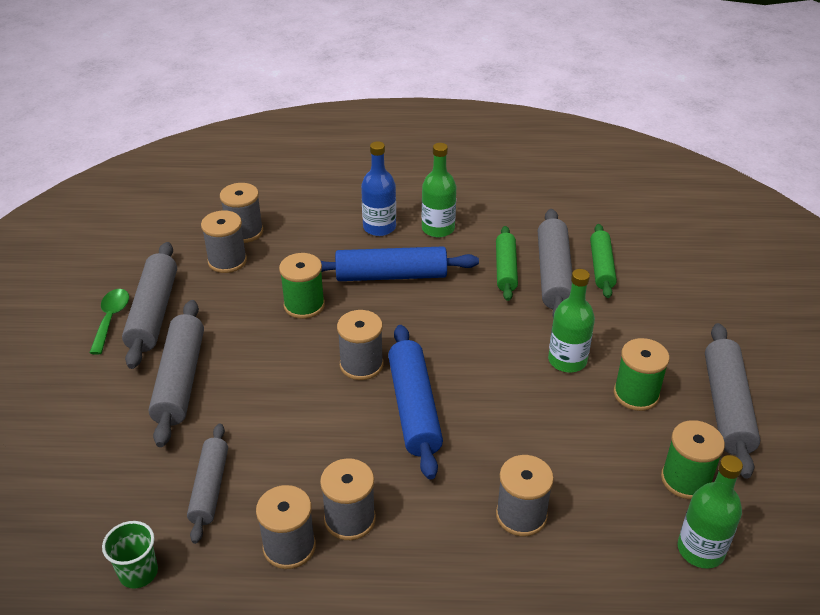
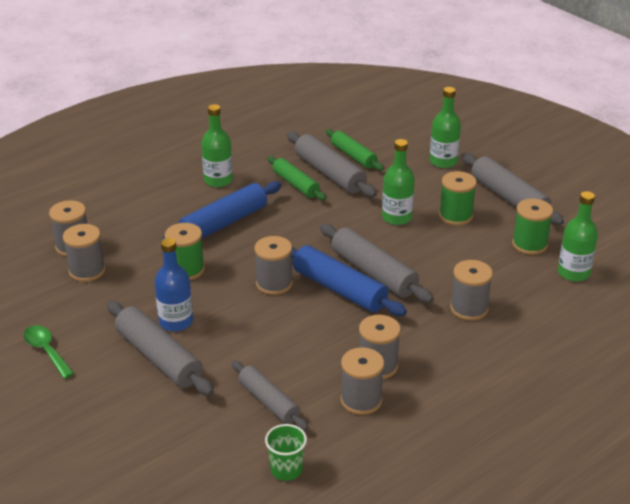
camera: 40 degrees left, 5 degrees down
(153, 313) = (76, 330): grey rolling pin -> grey rolling pin (373, 273)
(379, 227) = (175, 198): blue bottle -> blue bottle (176, 322)
(696, 322) = (443, 161): none -> green bottle

